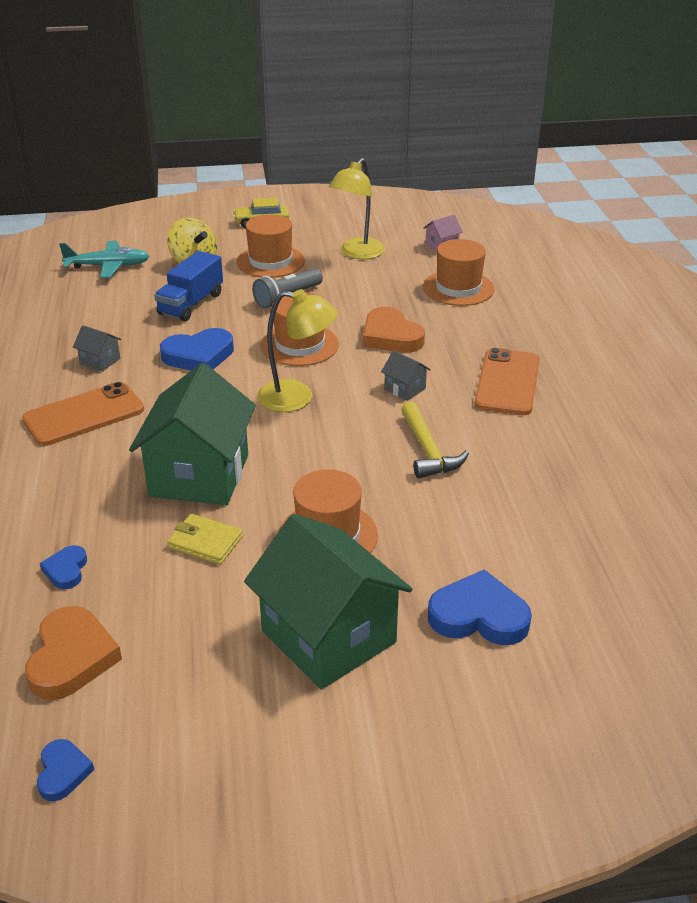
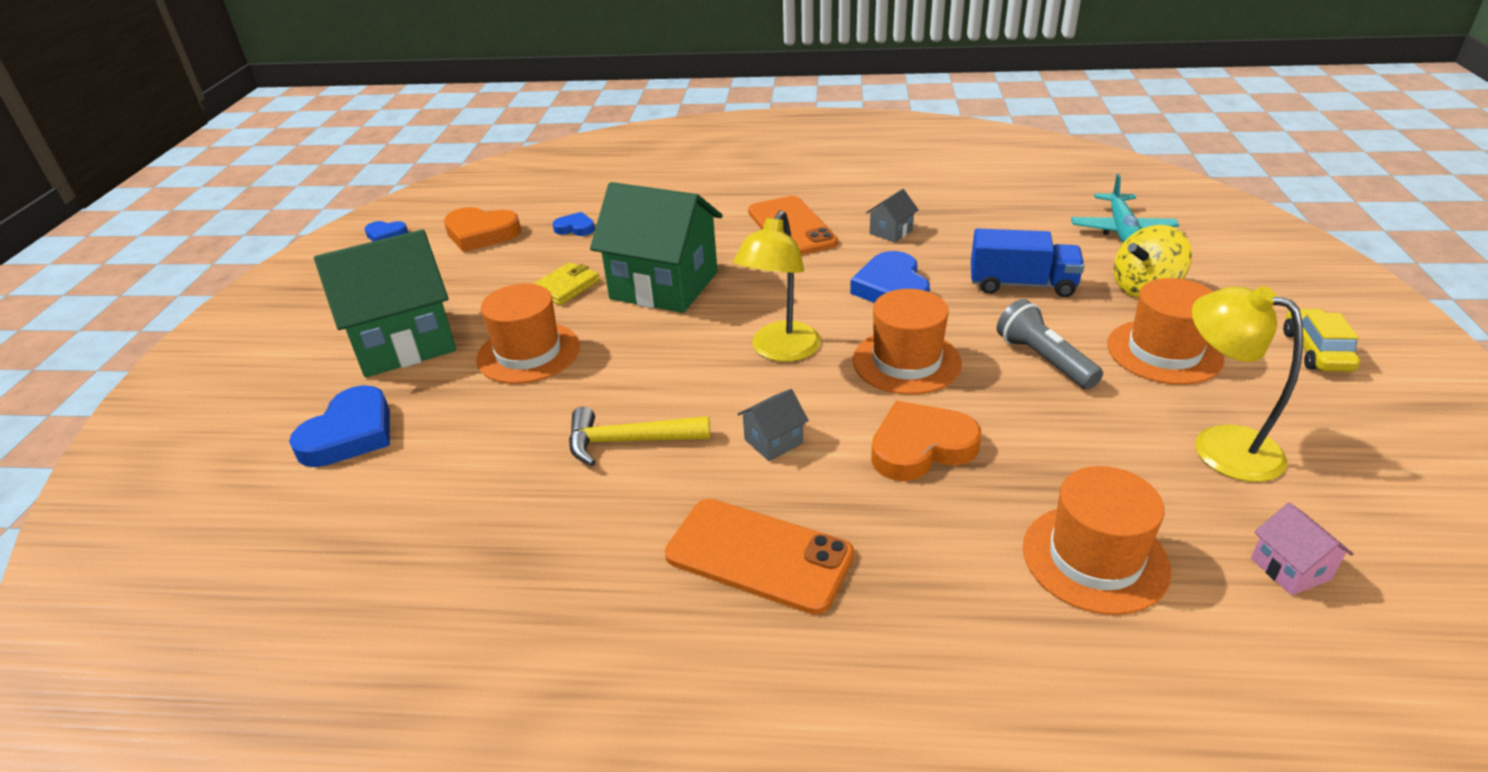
camera: 105 degrees right, 0 degrees up
(191, 304) = (1022, 285): blue truck -> blue truck turned 150 degrees clockwise

